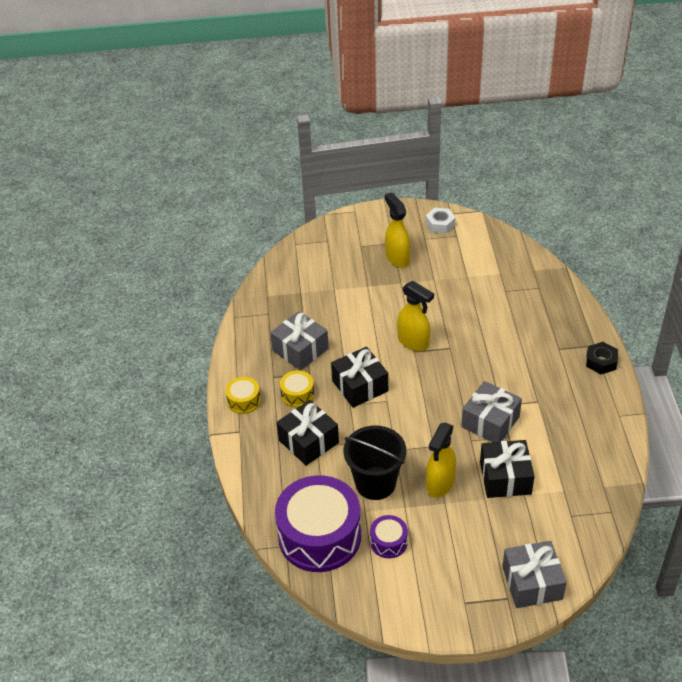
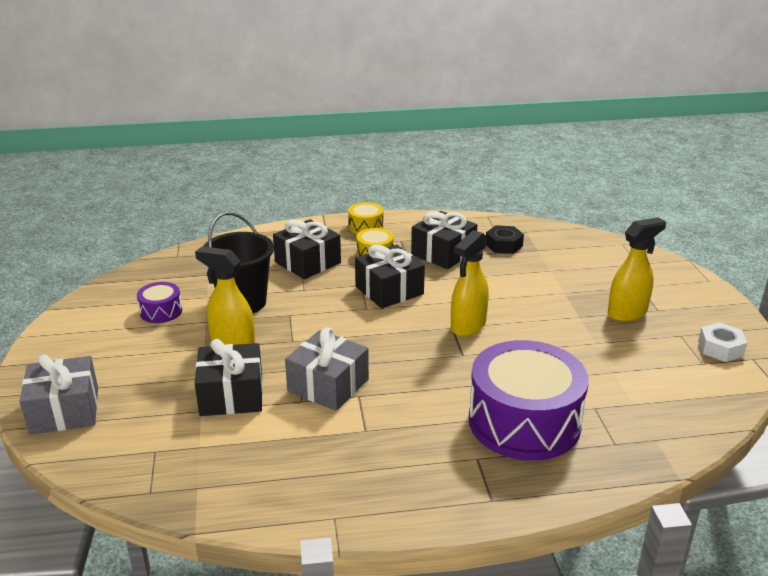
camera: 85 degrees right, 15 degrees down
(300, 350) = (443, 253): grey gift -> black gift
(319, 536) = (182, 272): purple drum -> purple drum (524, 422)
(601, 362) = (453, 505): black nut -> black nut (503, 245)

